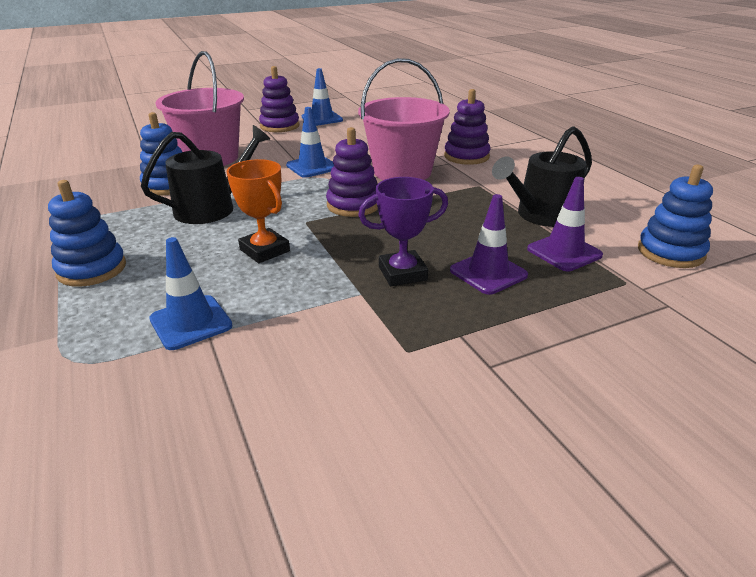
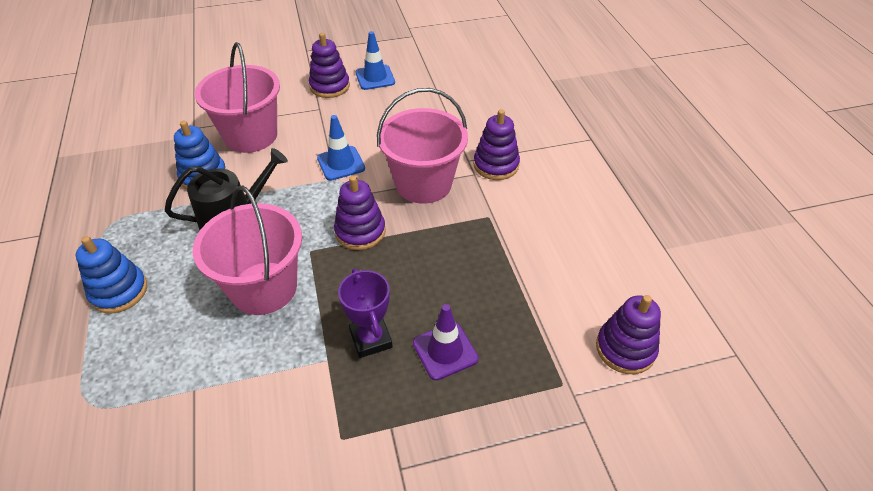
camera: 10 degrees right, 15 degrees up
(191, 322) = (183, 374): blue traffic cone -> none
(264, 250) = (264, 288): orange trophy -> pink bucket
(402, 273) = (371, 339): purple trophy -> purple trophy turned 75 degrees clockwise
(542, 215) = (529, 274): black watering can -> none
(564, 252) = (525, 333): purple traffic cone -> none
(670, 252) = (625, 349): blue stacking toy -> purple stacking toy

